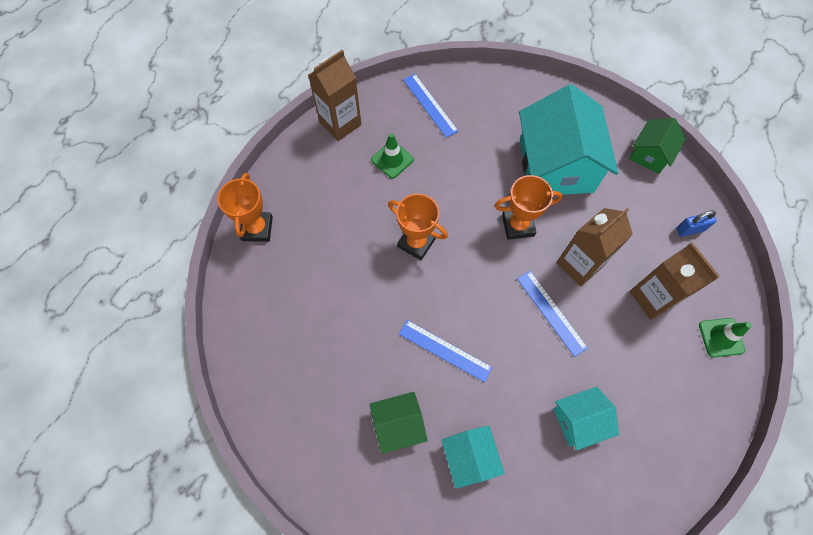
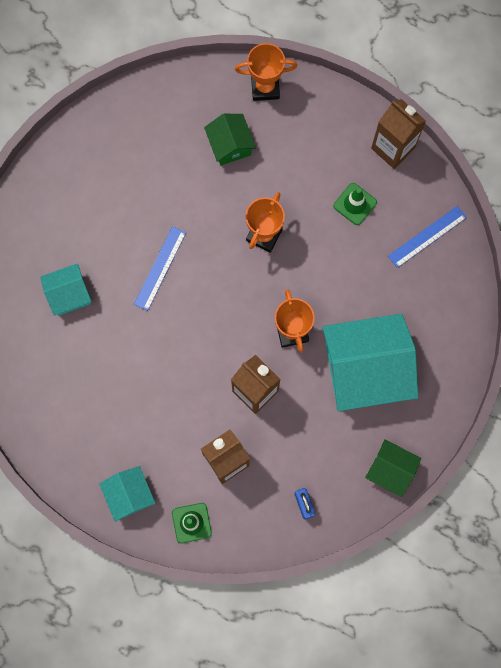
camera: 85 degrees right, 10 degrees up
(398, 424) = (92, 233): green house -> green house (230, 145)
(551, 312) = (203, 363): blue ruler -> none
(579, 420) = (105, 387): turquoise house -> turquoise house (129, 495)

